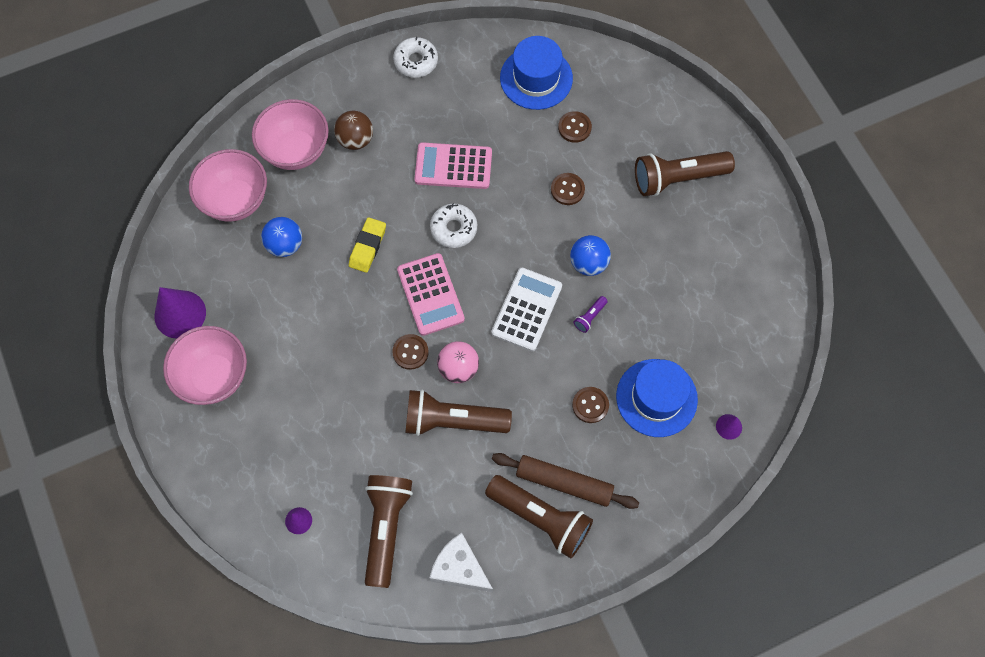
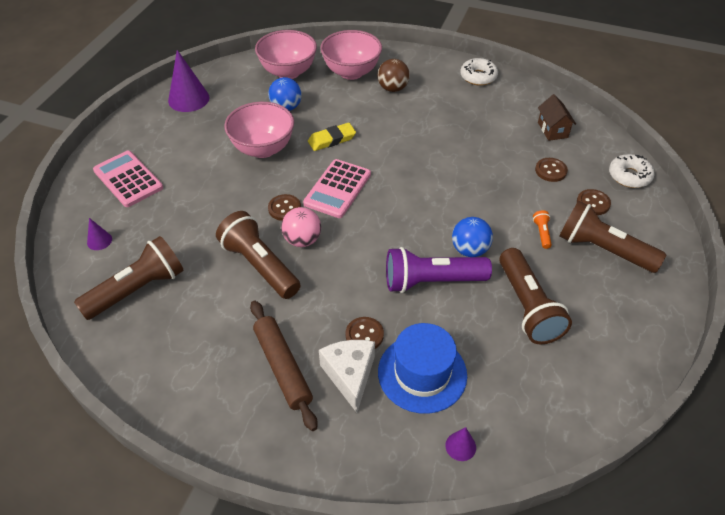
camera: 45 degrees right, 20 degrees down
(214, 376) = (163, 137): pink bowl -> pink bowl (263, 149)
(453, 166) = (438, 137): pink calculator -> pink calculator (128, 179)
(454, 229) = (397, 167): white donut -> white donut (629, 176)
(460, 568) = (145, 355): white cheese -> white cheese (350, 375)
(527, 309) = (391, 243): white calculator -> none
(536, 78) = (552, 130): blue hat -> brown house
(540, 518) = (237, 375): brown flashlight -> brown flashlight (527, 306)
(567, 189) = (504, 199): brown button -> brown button (593, 203)
(590, 317) = (431, 281): purple flashlight -> purple flashlight, size x2.45
(624, 200) = (541, 233): none -> orange flashlight

